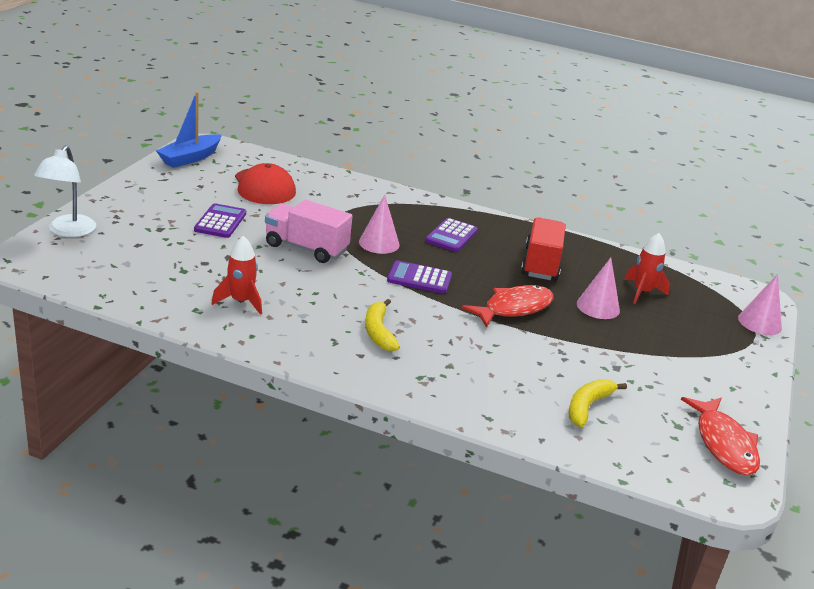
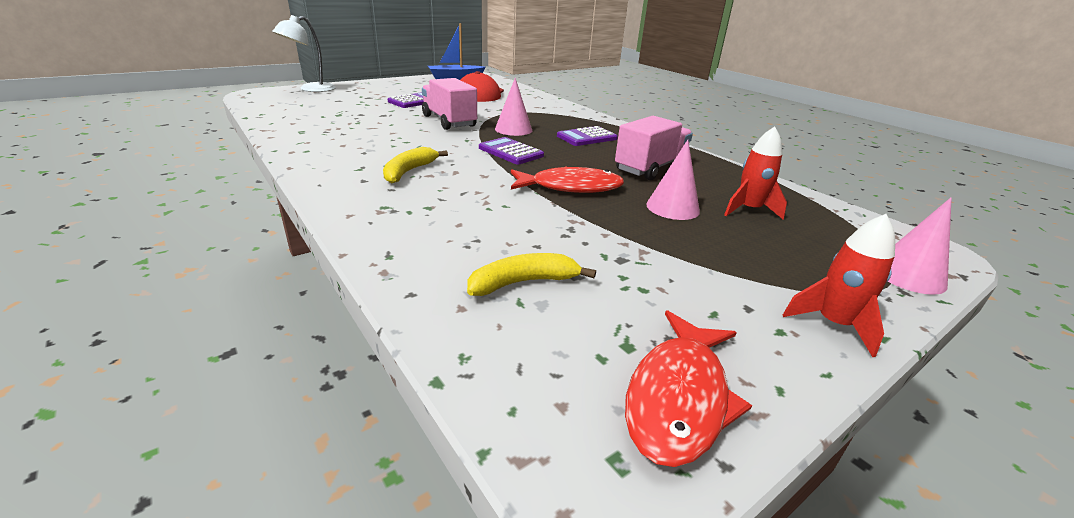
camera: 35 degrees right, 0 degrees up
(241, 301) = (340, 134): red rocket -> red rocket (833, 324)
(541, 264) = (651, 168): red truck -> pink truck

